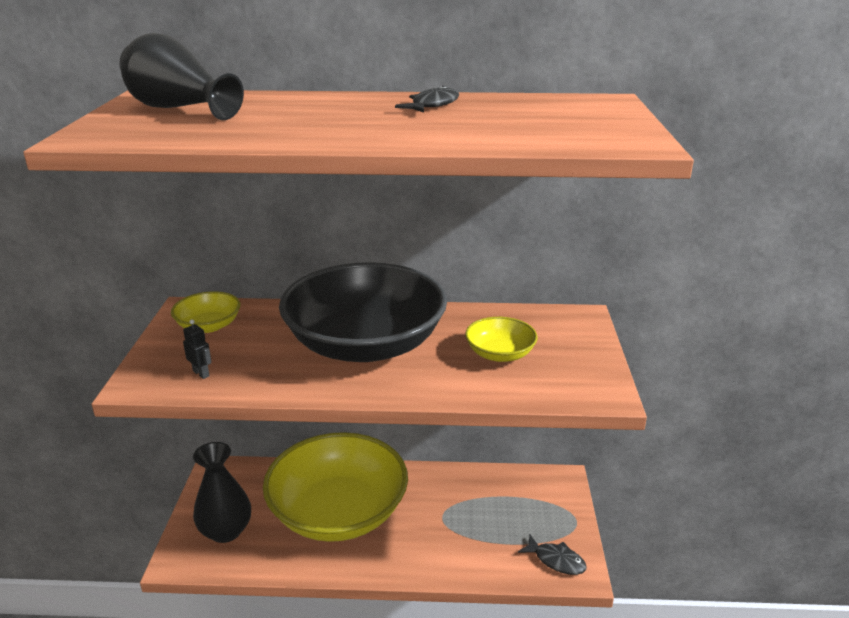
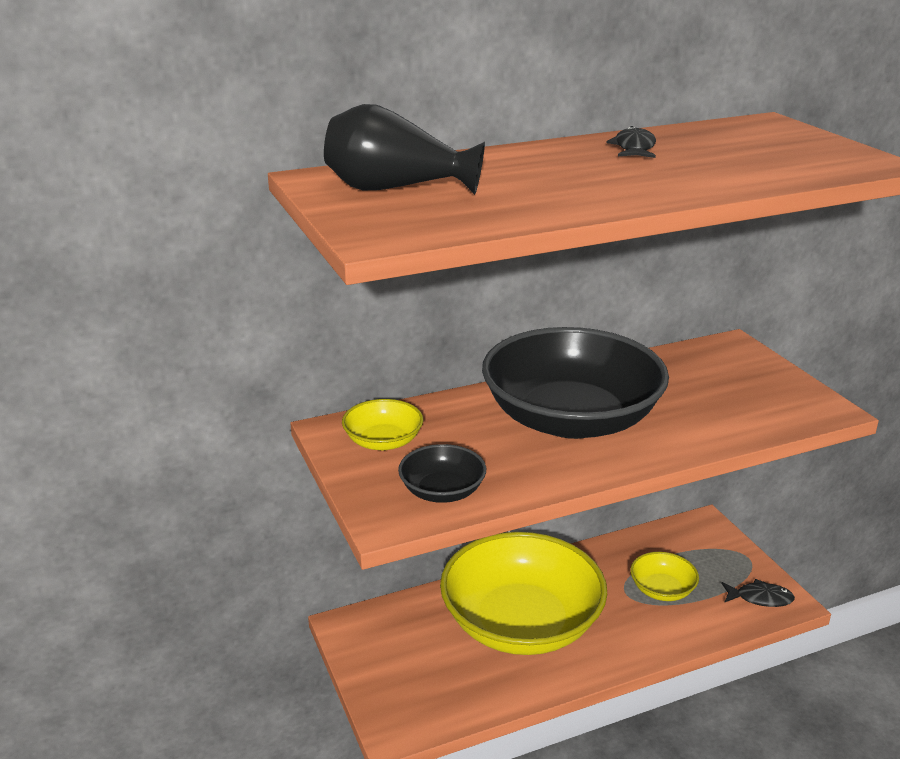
camera: 25 degrees left, 0 degrees up
(201, 373) = (442, 491): black robot -> black bowl
(226, 531) = (419, 683): black vase -> none
(500, 354) = (703, 396): yellow bowl -> yellow bowl (662, 589)

